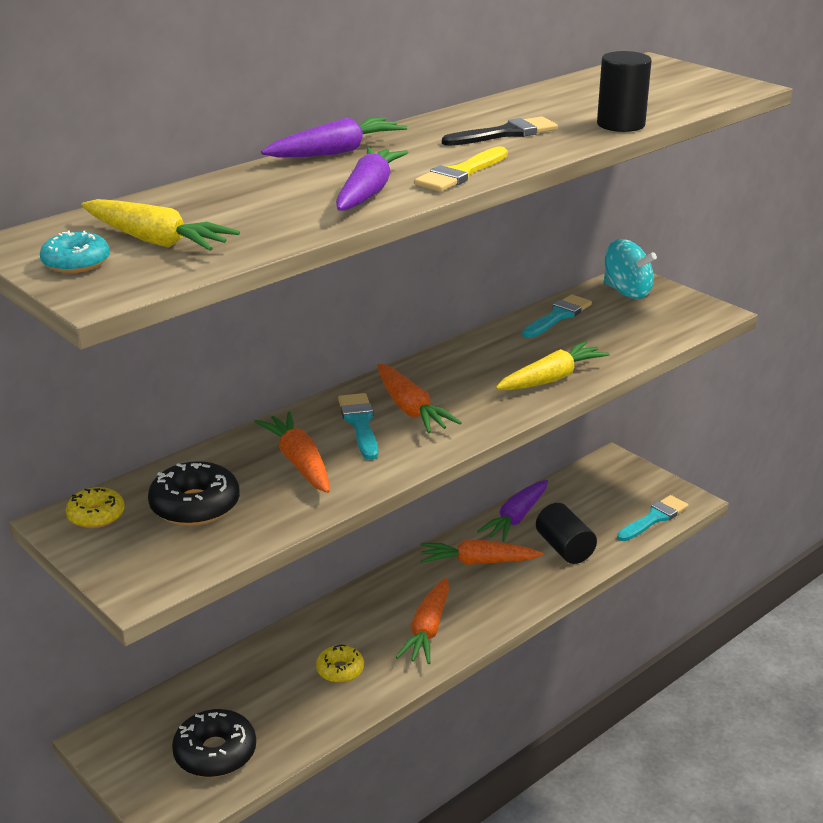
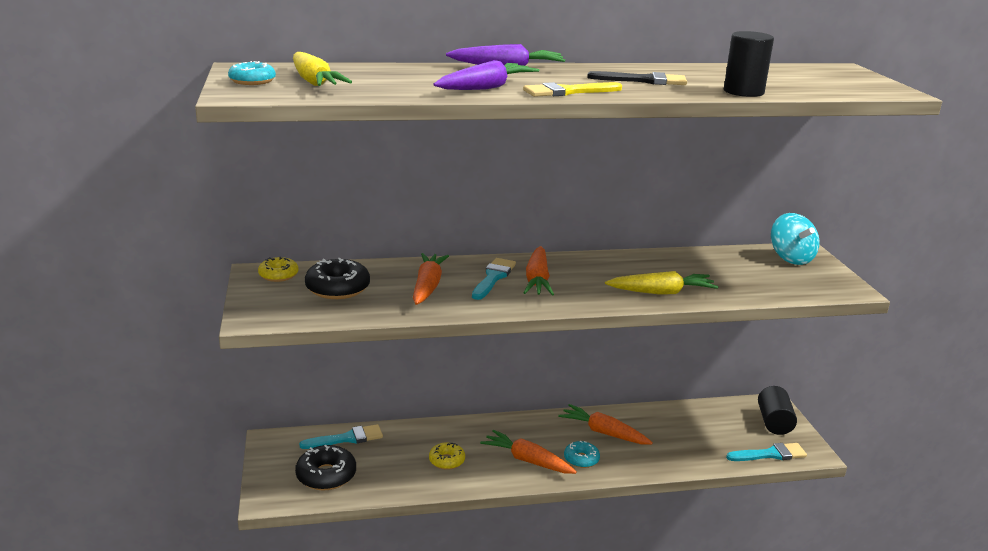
camera: 30 degrees right, 5 degrees down
(427, 630) = (527, 460): orange carrot -> orange carrot turned 75 degrees clockwise
(482, 603) = (581, 459): none -> turquoise donut
(516, 518) = (659, 415): purple carrot -> none
(558, 316) = (715, 258): turquoise brush -> turquoise brush (347, 438)
(564, 548) = (677, 448): black cylinder -> black cylinder (774, 422)

